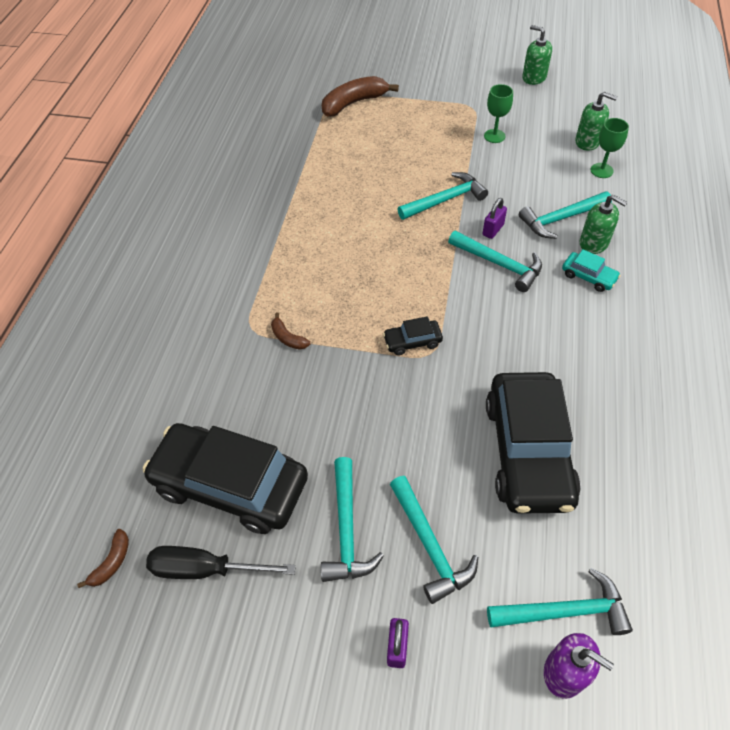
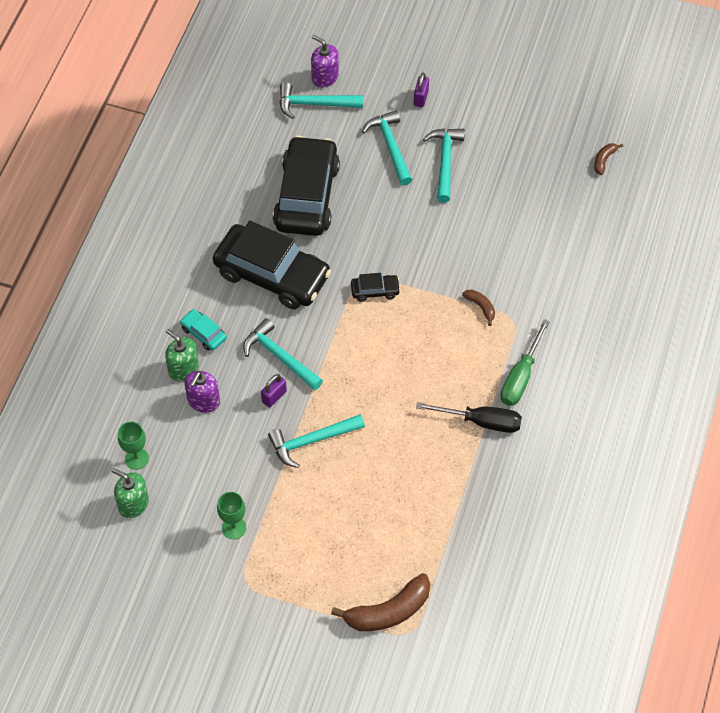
camera: 175 degrees left, 5 degrees up
(205, 569) = (540, 150): black screwdriver -> black screwdriver (481, 421)
(230, 485) = (526, 198): black car -> black car (272, 274)
(243, 274) = (520, 377): none -> green screwdriver
(534, 77) = (153, 627): green soap dispenser -> none
(561, 219) = (203, 401): turquoise hammer -> purple soap dispenser

